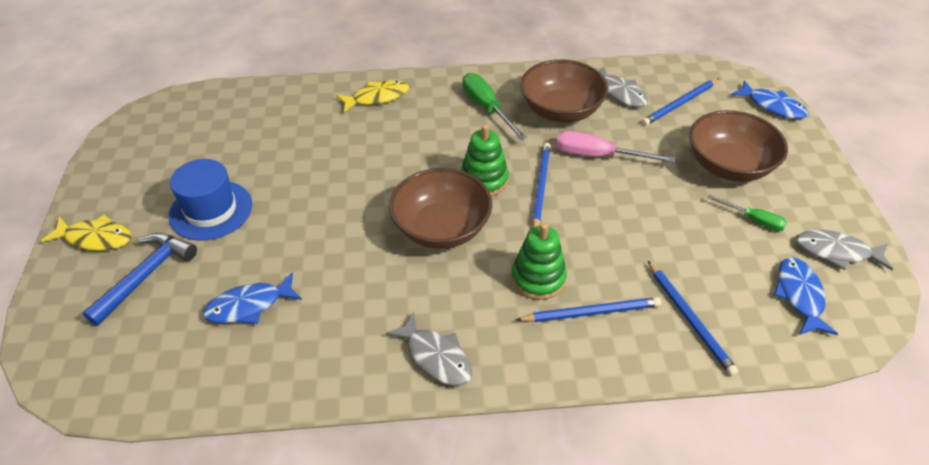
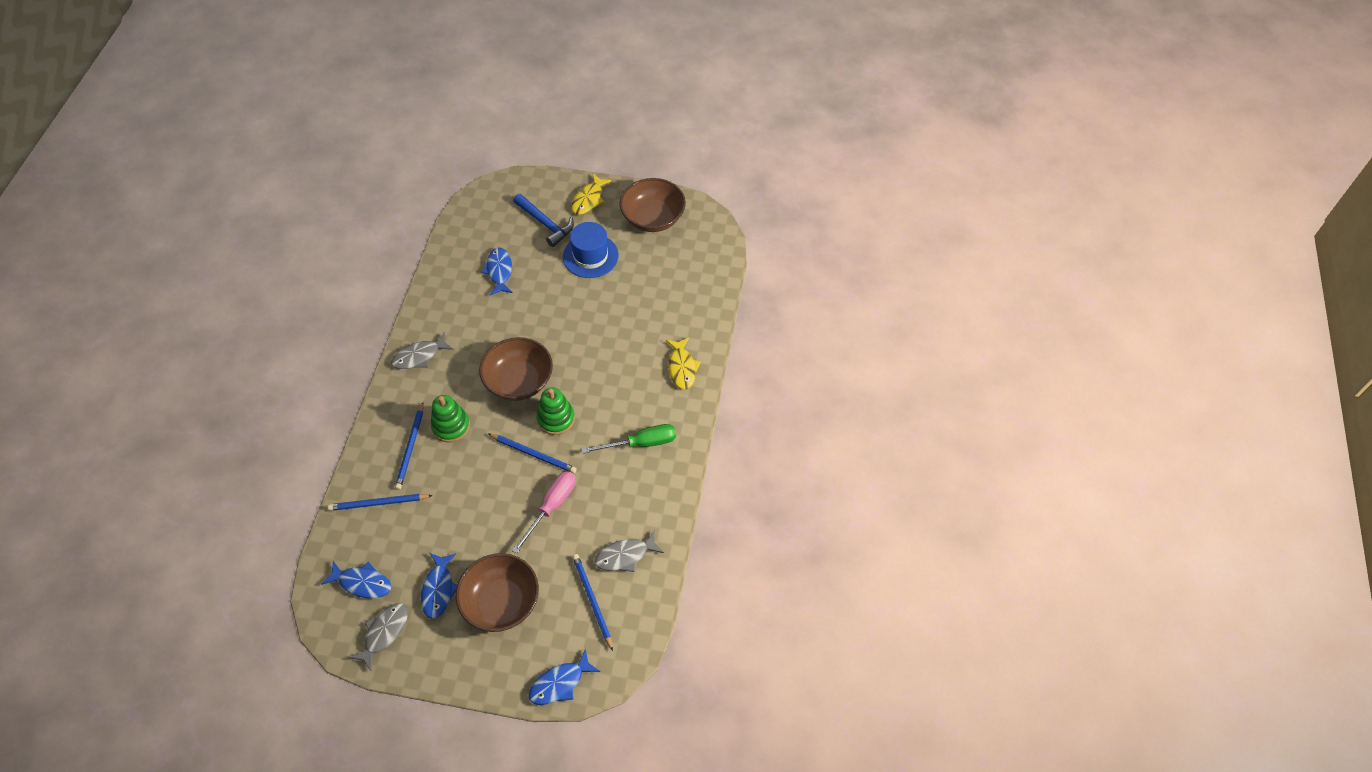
camera: 105 degrees right, 10 degrees up
(561, 110) = (618, 498): brown bowl -> brown bowl (653, 218)
(753, 220) = (439, 589): green screwdriver -> blue fish

